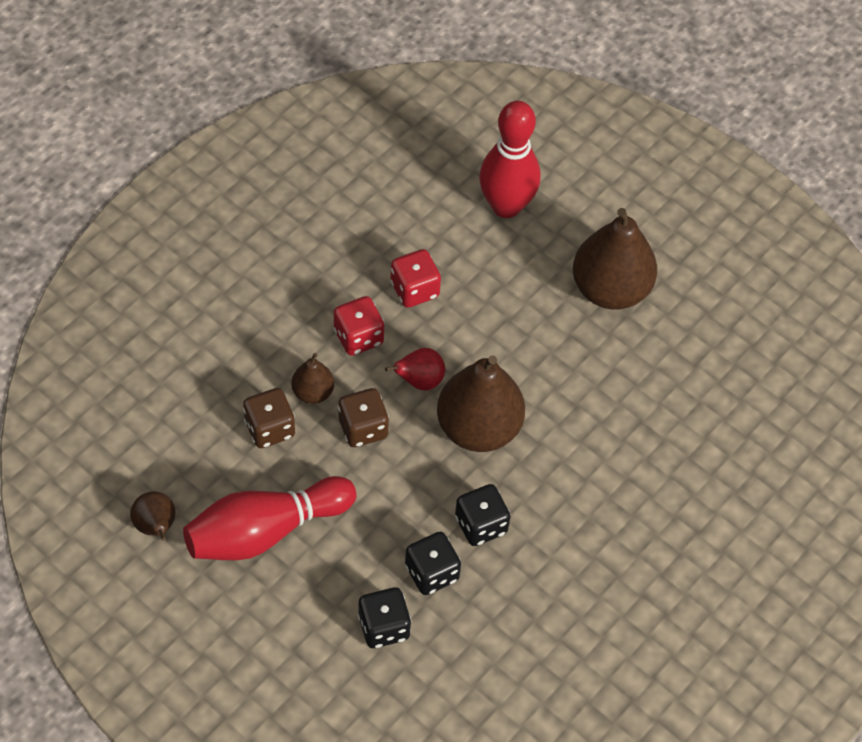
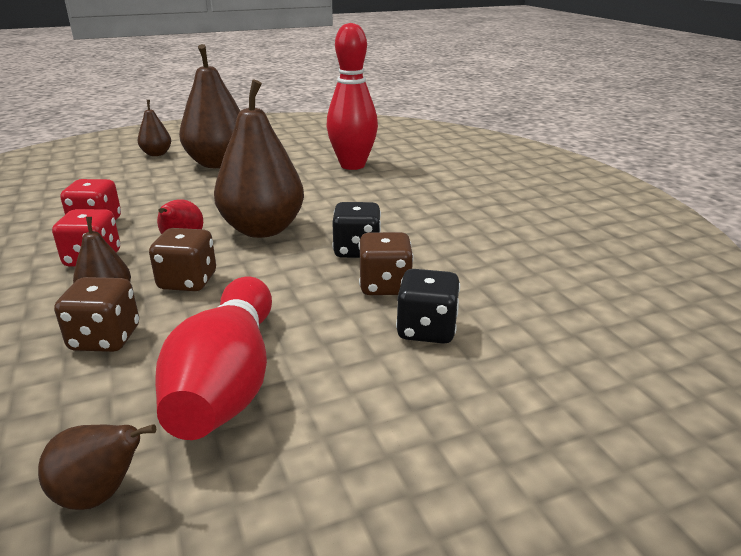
camera: 60 degrees left, 30 degrees down
(431, 573) = (385, 286): black dice -> brown dice
(506, 206) = (96, 177): red bowling pin -> red bowling pin (352, 165)
(600, 210) = (157, 154): none -> brown pear

